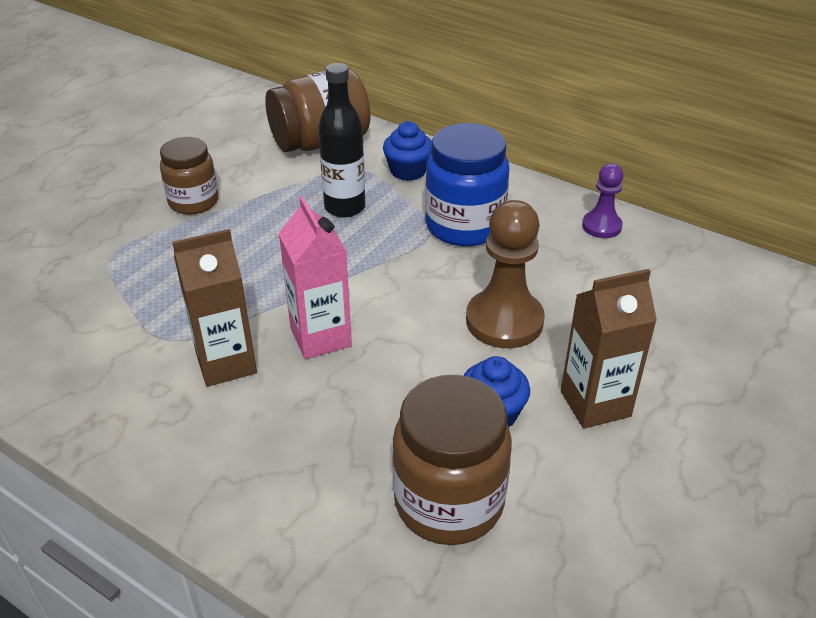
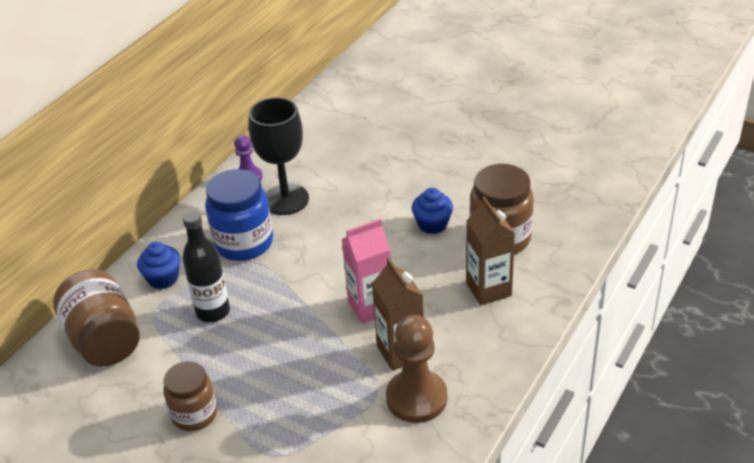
camera: 90 degrees left, 0 degrees up
(504, 321) = (350, 221): brown pawn -> brown pawn (416, 398)
(553, 259) = (285, 199): none -> black goblet
(595, 404) = (419, 185): brown carton -> brown carton (489, 289)

